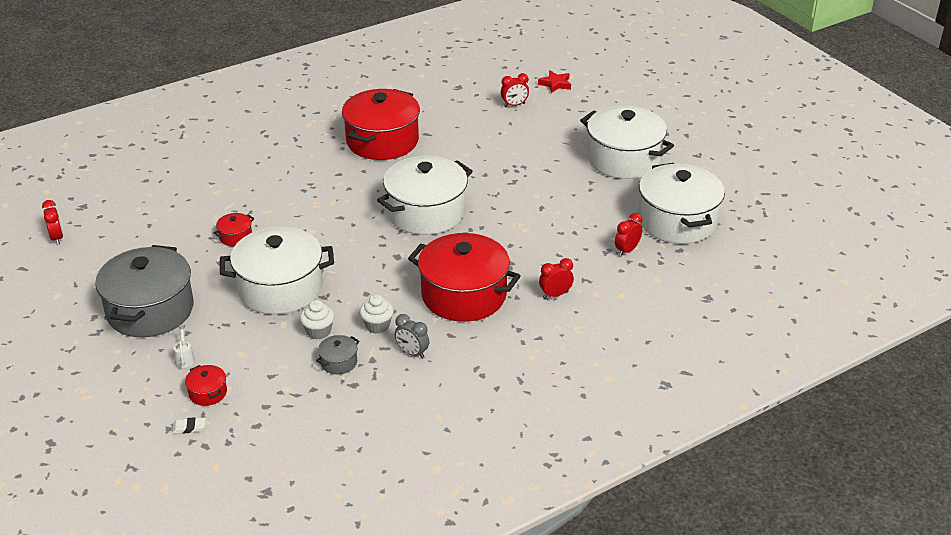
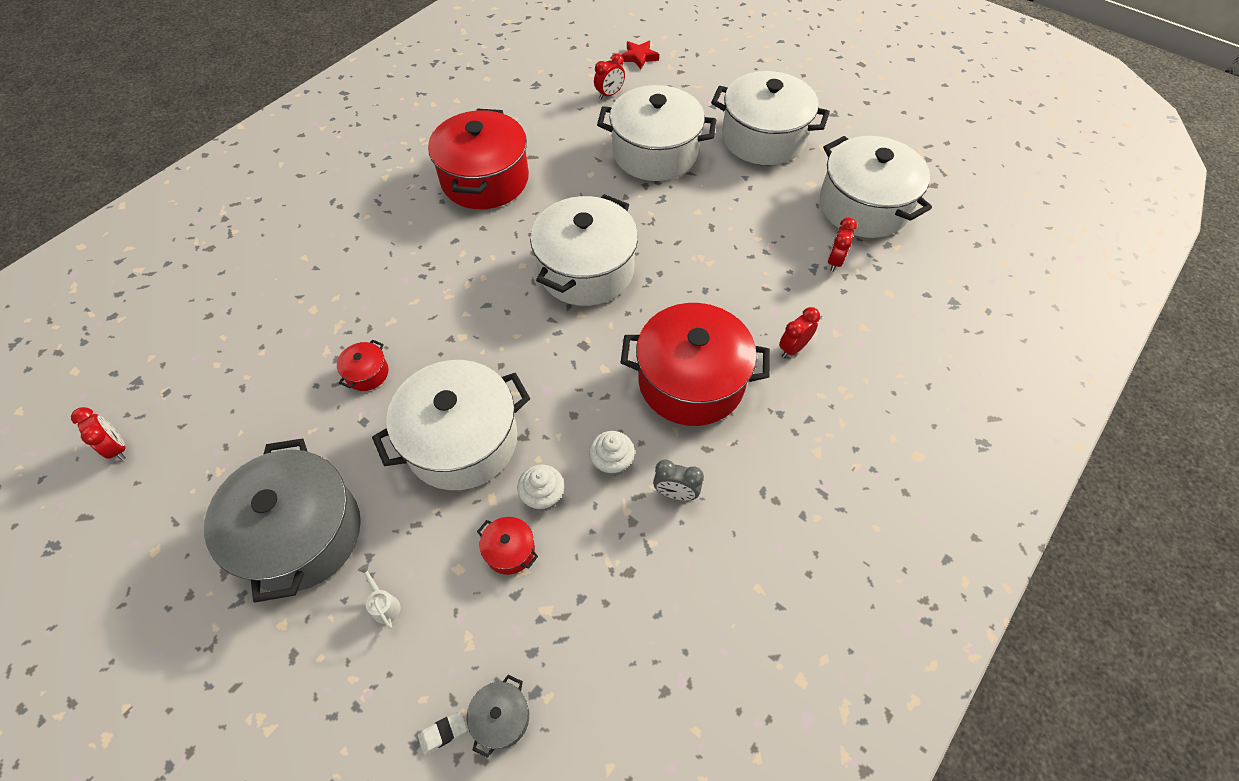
camera: 20 degrees left, 20 degrees up
(208, 393) = (443, 657): red pot -> red pot (510, 550)
(338, 362) = (592, 540): grey pot -> grey pot (501, 717)
(527, 151) = (655, 153): none -> white pot

